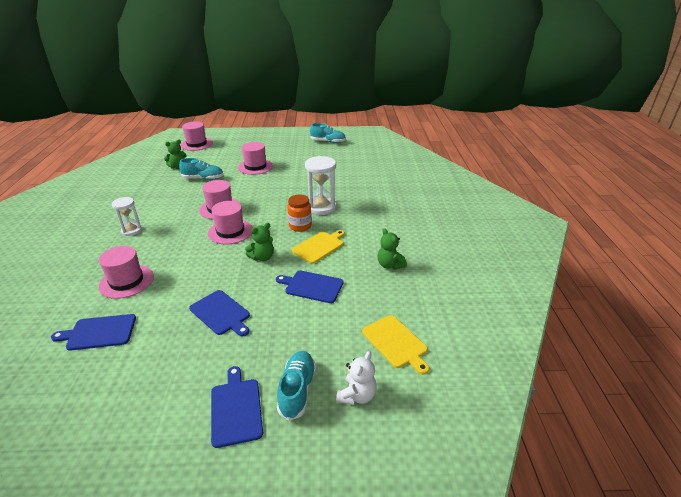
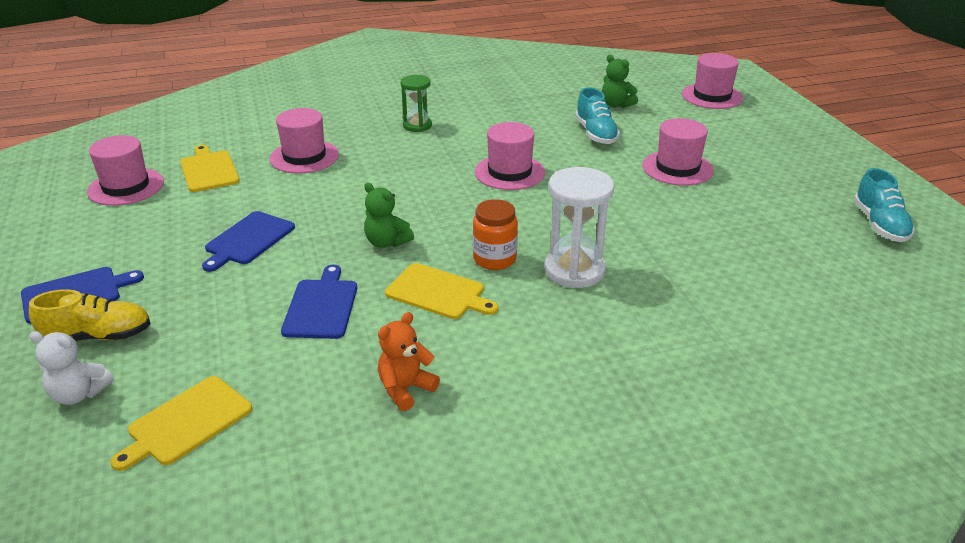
camera: 75 degrees right, 0 degrees up
(99, 332) = (209, 170): blue cutting board -> yellow cutting board
(132, 230) = (417, 126): white hourglass -> green hourglass
(230, 232) = (447, 198): pink hat -> pink hat (126, 187)
(297, 390) = (98, 336): turquoise shoe -> yellow shoe
(390, 265) = (405, 389): green teddy bear -> orange teddy bear

